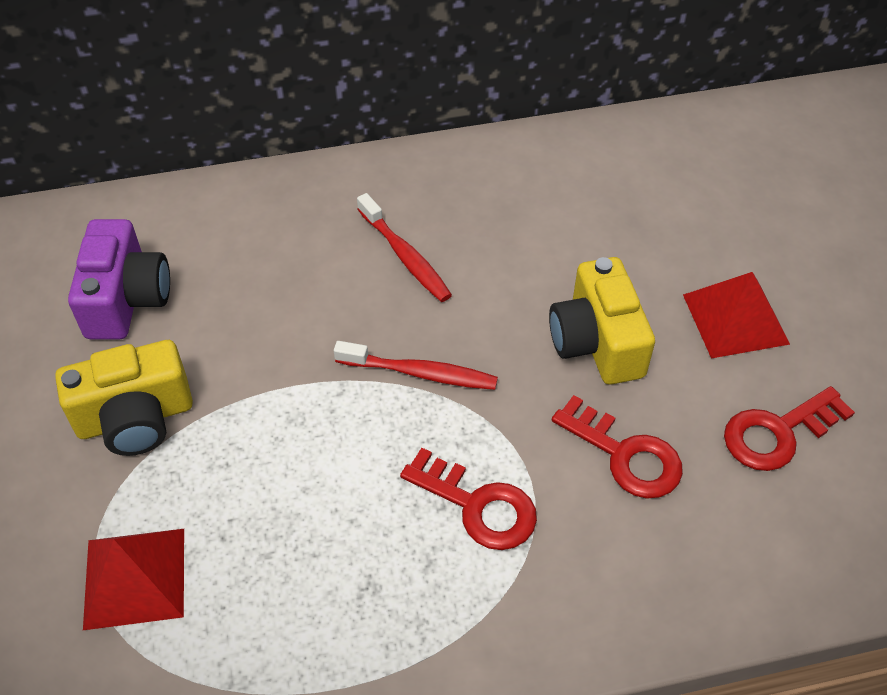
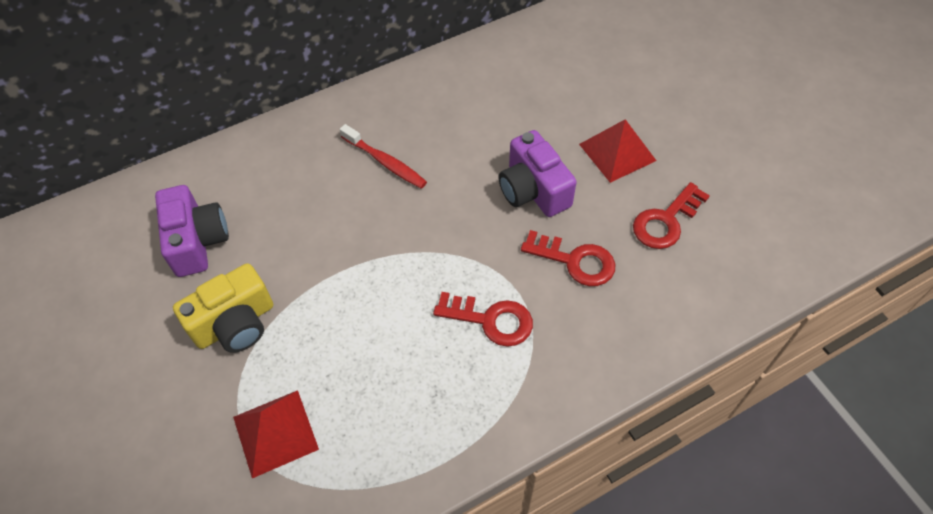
camera: 15 degrees left, 5 degrees up
(420, 373) = (423, 241): red toothbrush -> none
(597, 342) = (533, 190): yellow camera -> purple camera

